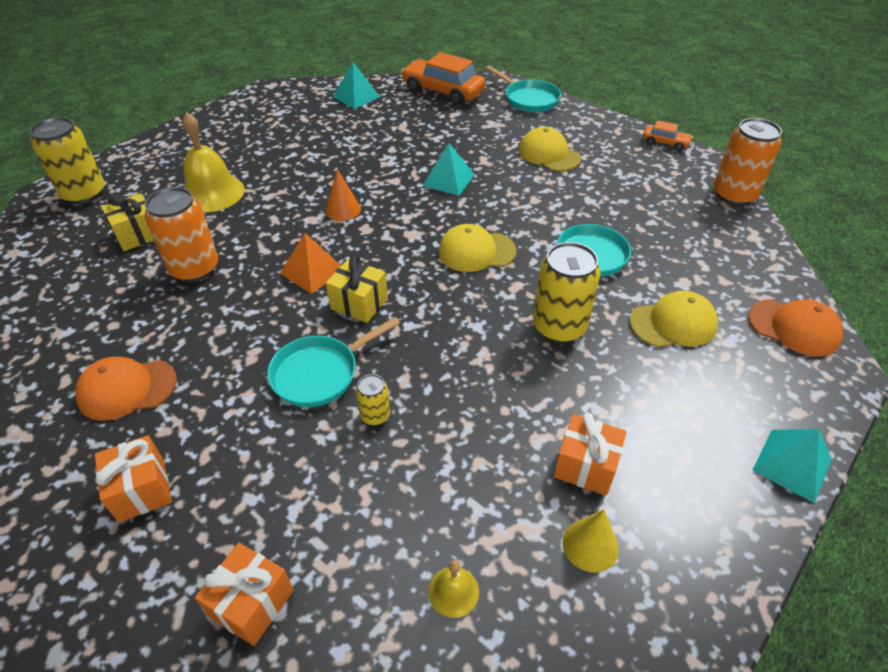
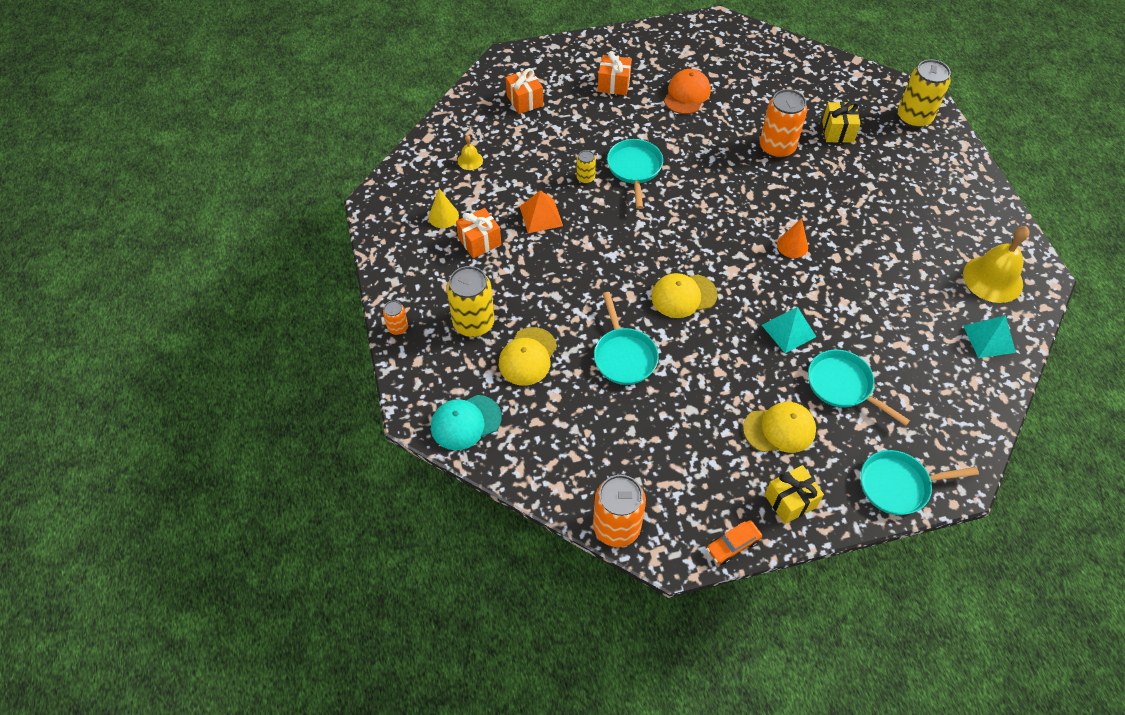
camera: 125 degrees right, 10 degrees up
(212, 193) = (869, 182): yellow bell -> yellow bell (993, 279)
(312, 271) = (730, 201): orange pyramid -> orange pyramid (541, 216)
(359, 303) = (679, 209): yellow gift -> yellow gift (790, 501)
(443, 91) = (960, 417): orange car -> none
(473, 140) = (842, 385): none -> turquoise pan
(476, 251) = (683, 296): yellow cap -> yellow cap turned 135 degrees counterclockwise
(559, 327) = (577, 294): yellow can -> yellow can (473, 323)
(792, 465) = (398, 328): turquoise pyramid -> orange can
(794, 327) = (465, 422): orange cap -> turquoise cap

